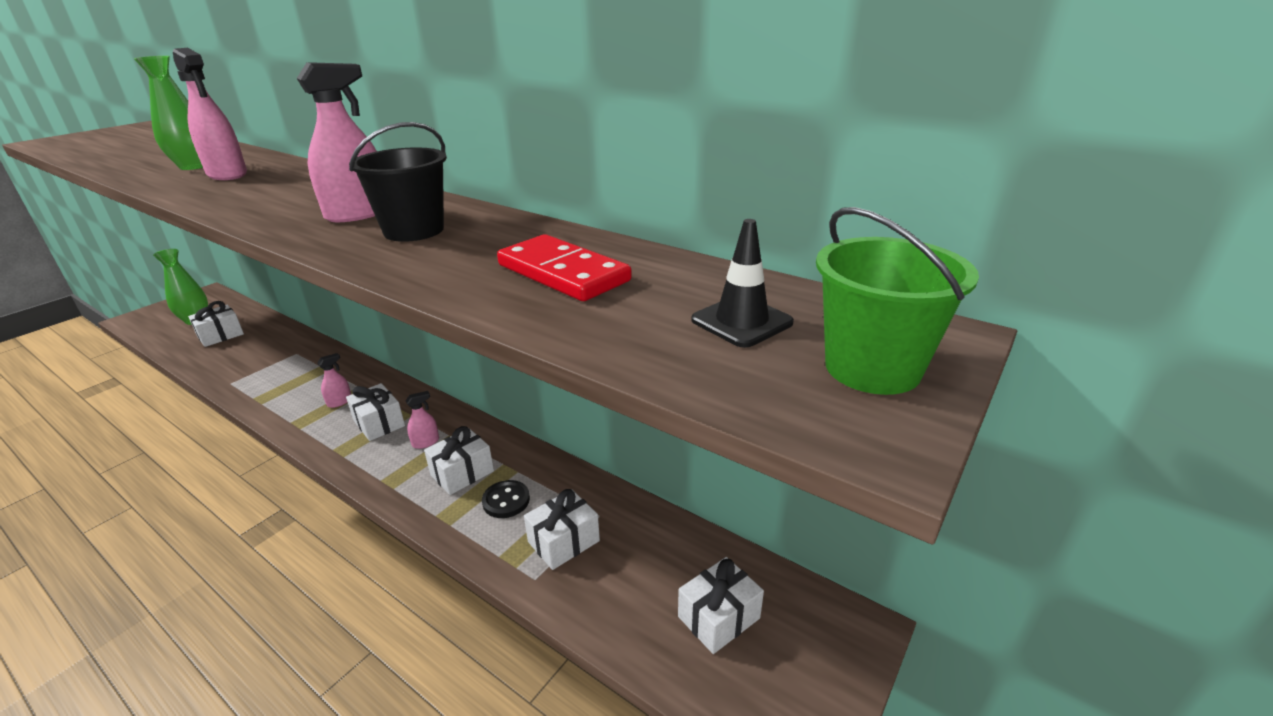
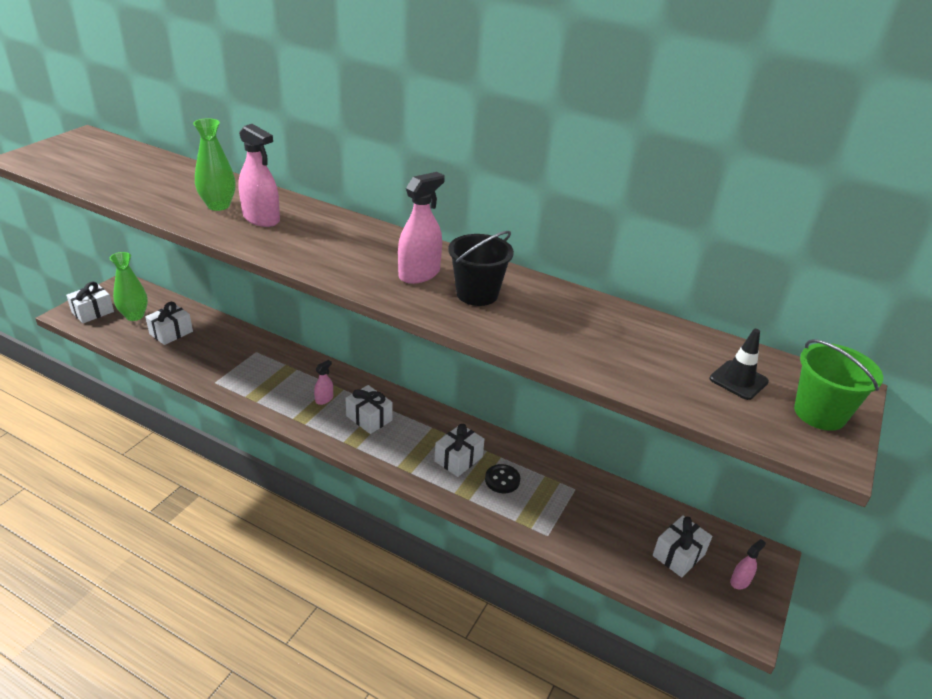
camera: 10 degrees left, 5 degrees up
(425, 442) = (416, 434): pink spray bottle -> pink spray bottle (740, 581)
(563, 273) = (610, 338): red domino -> none
(563, 541) = (557, 508): white gift -> white gift (93, 312)

